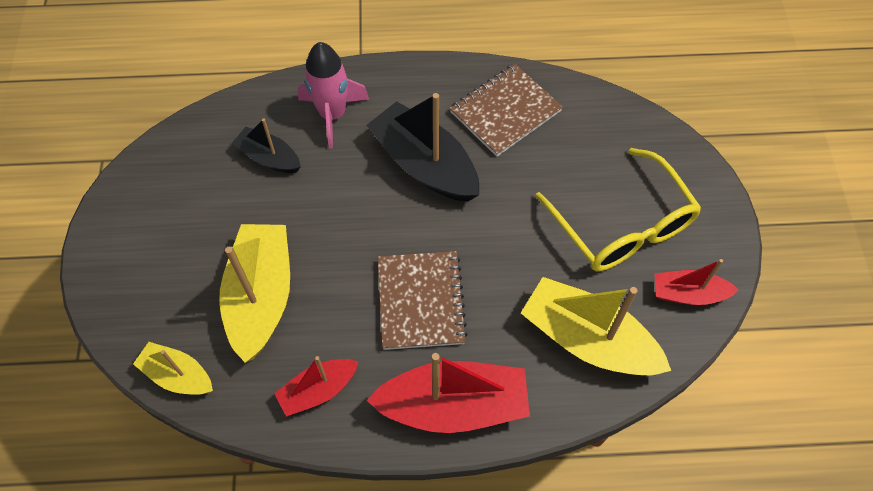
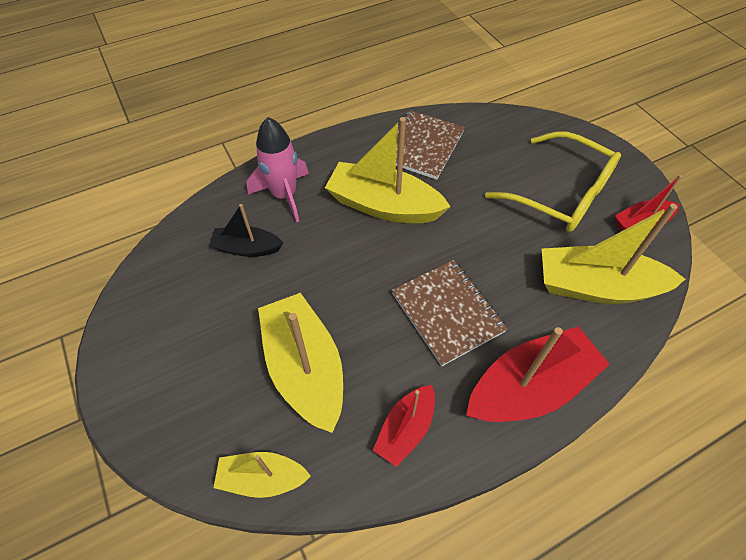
camera: 25 degrees left, 5 degrees down
(424, 164) = (383, 206): black boat -> yellow boat

